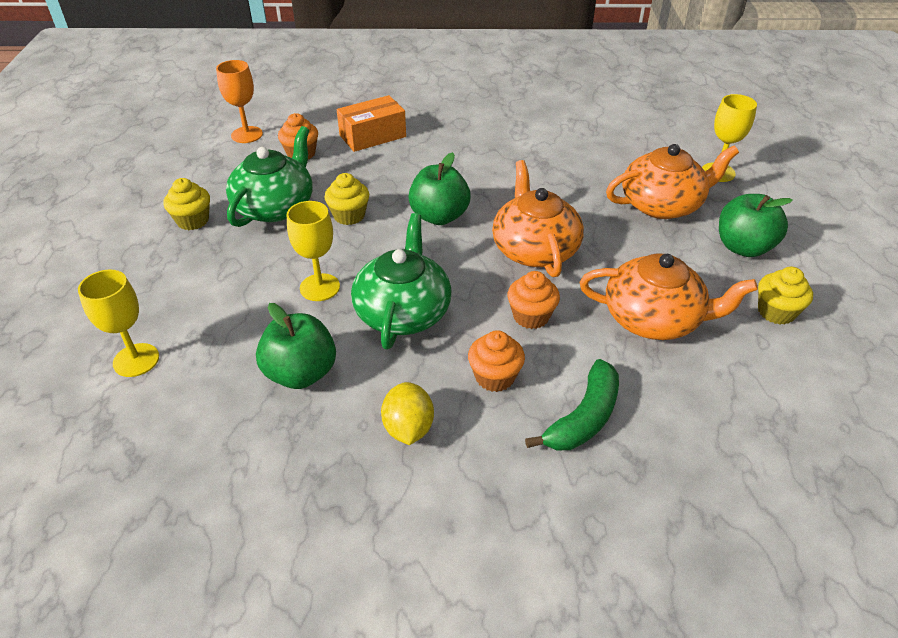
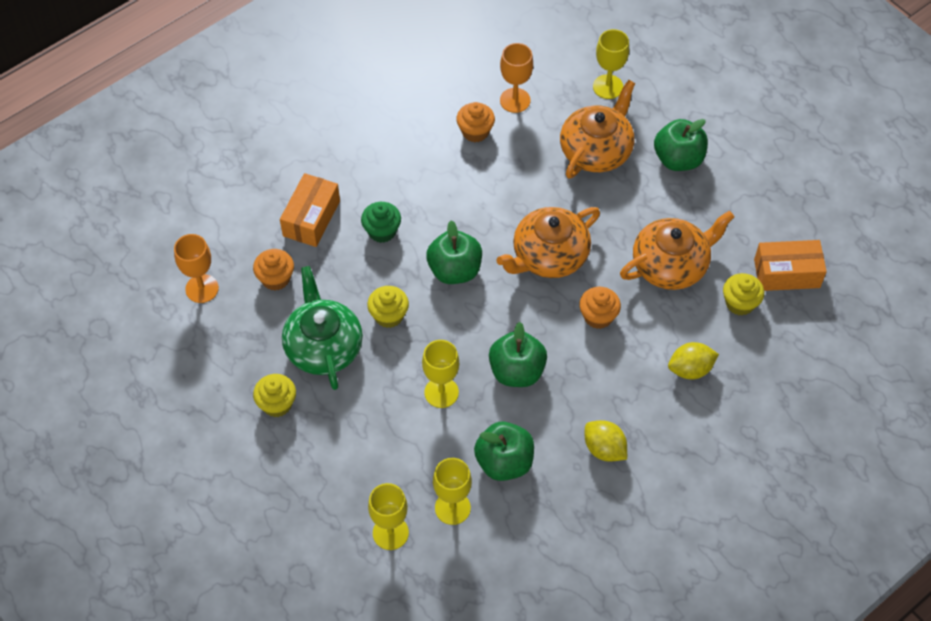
camera: 40 degrees left, 15 degrees up
(209, 378) = (452, 508): none -> yellow goblet
(403, 312) = (517, 371): green teapot -> green apple
(413, 166) = (382, 231): none -> green cupcake
(494, 377) = (618, 378): orange cupcake -> orange cupcake (475, 131)
(534, 249) = (549, 256): orange teapot -> orange teapot turned 75 degrees counterclockwise
(583, 418) = (690, 369): green banana -> yellow lemon
(620, 145) = (515, 100): none -> orange goblet
(776, 312) = (735, 207): yellow cupcake -> yellow cupcake (740, 303)
(792, 400) = (786, 273): none -> orange box

